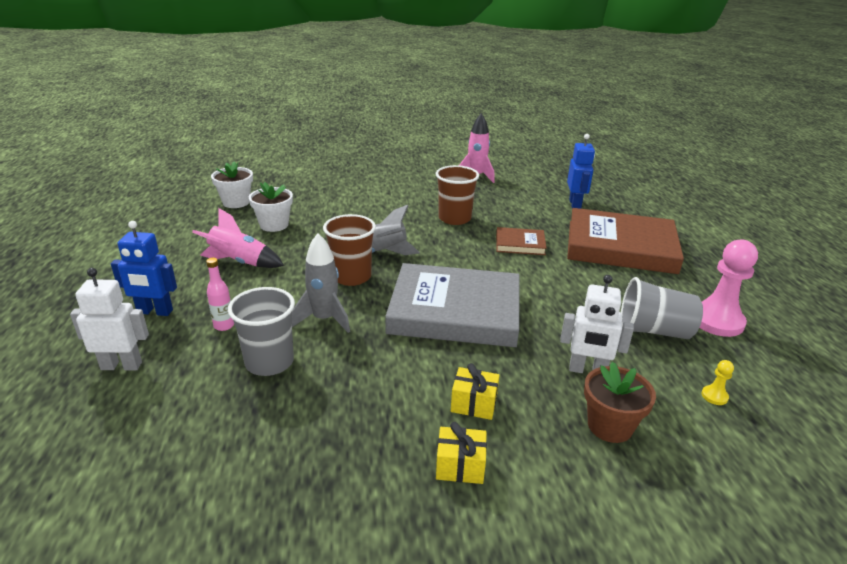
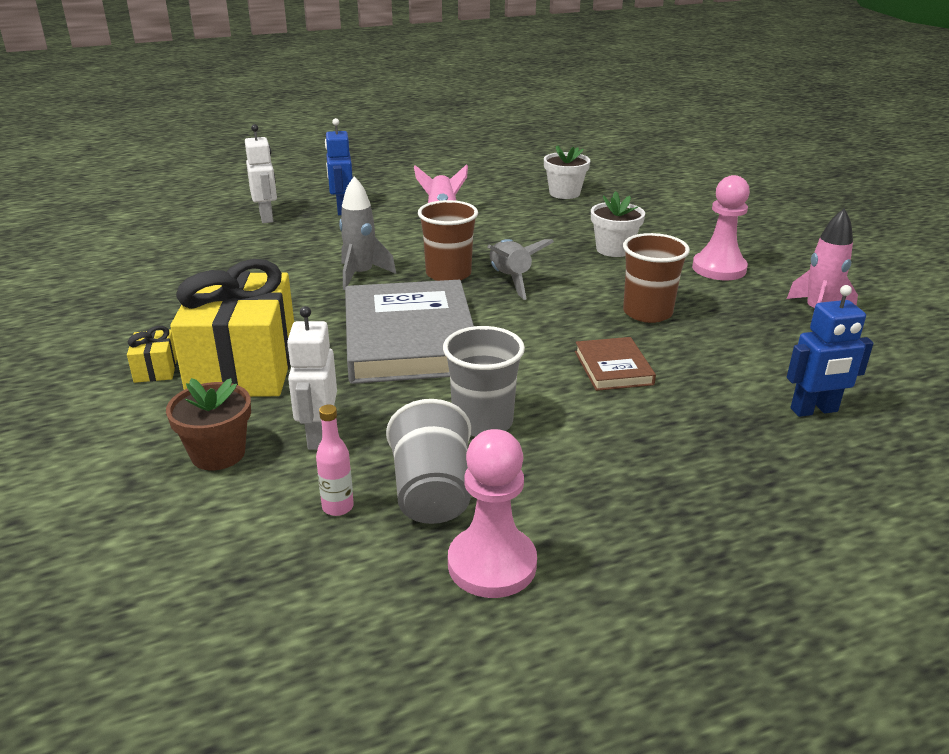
camera: 75 degrees right, 0 degrees up
(224, 326) = (332, 238): pink bottle -> pink bottle (338, 507)
(269, 362) = (285, 265): grey cup -> grey cup (482, 422)
(274, 225) = (530, 219): white flower pot -> white flower pot (614, 249)
(407, 185) = (719, 268): none -> pink pawn
(474, 404) = (244, 367): yellow gift -> yellow gift, size x2.45
(620, 246) = (686, 462): brown book -> none
(714, 396) = (288, 544): yellow pawn -> none

